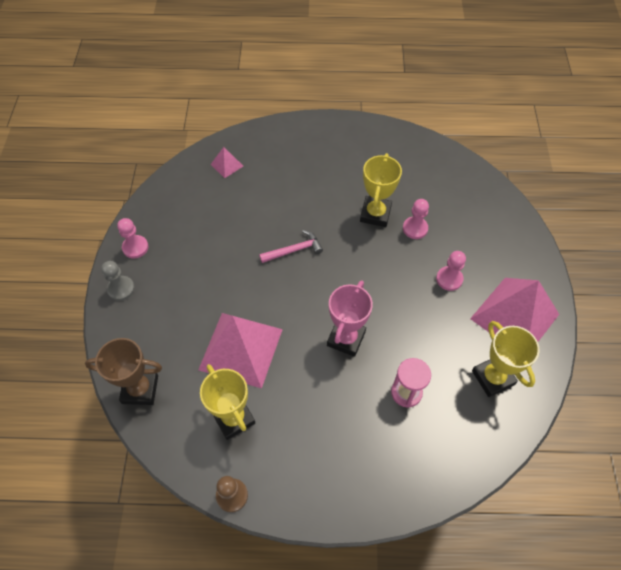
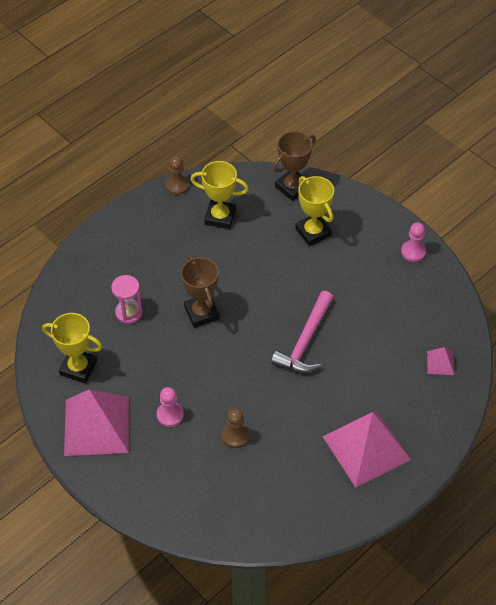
camera: 135 degrees right, 5 degrees down
(121, 289) = (383, 222): grey pawn -> none
(241, 349) = (261, 252): pink pyramid -> pink pyramid (366, 448)
(294, 250) = (305, 341): pink hammer -> pink hammer, size x1.57
(346, 338) = (201, 313): pink trophy -> brown trophy
(375, 214) = (278, 422): yellow trophy -> yellow trophy (313, 232)
(415, 228) = (235, 436): pink pawn -> brown pawn

